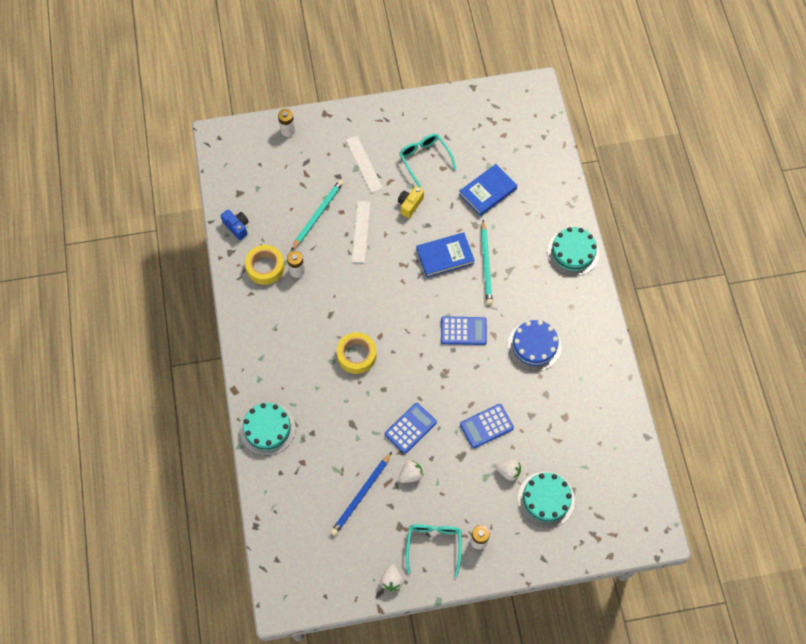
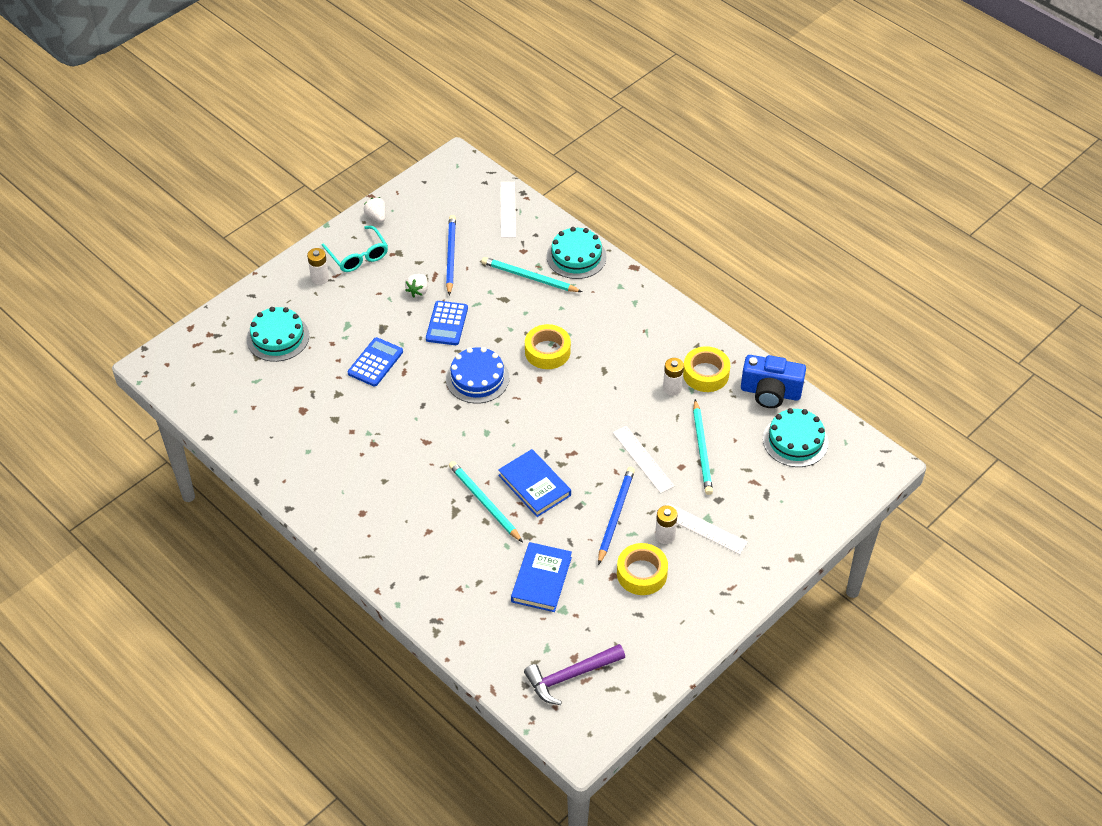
camera: 145 degrees right, 15 degrees down
(237, 227) = (770, 392): blue camera -> blue camera, size x1.68
(281, 515) = (508, 209): none -> white ruler
(288, 131) = (818, 514): white battery -> white battery (665, 536)
(318, 432) = (529, 277): none -> turquoise pencil
(410, 205) = (615, 515): yellow camera -> blue pencil
(424, 159) = (641, 573): turquoise glasses -> yellow tape
(445, 256) = (534, 485): blue book -> blue book turned 75 degrees counterclockwise
(463, 331) = (459, 428): blue calculator -> none
(508, 472) = (328, 339): white strawberry -> none
(514, 126) = (570, 676): none -> purple hammer
(534, 346) = (376, 454): blue cake -> blue cake (477, 378)
(573, 252) = (397, 569): turquoise cake -> turquoise cake (795, 440)

